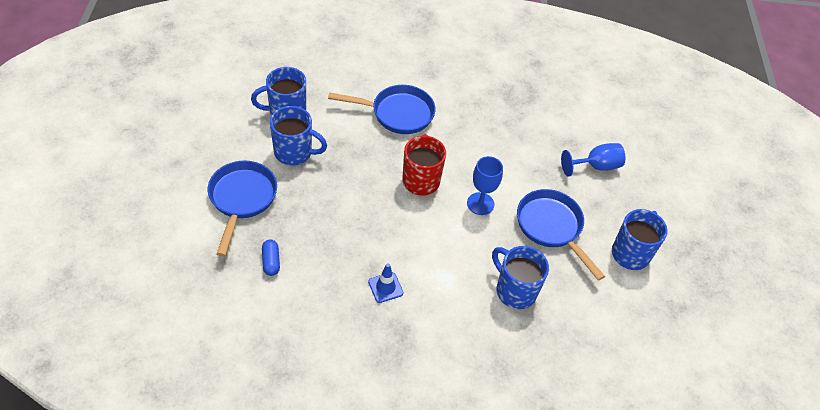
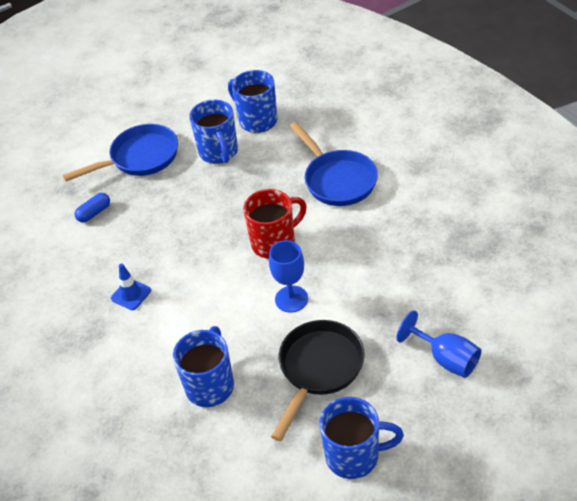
camera: 65 degrees right, 5 degrees down
(551, 227) = (318, 369): blue pan -> black pan

